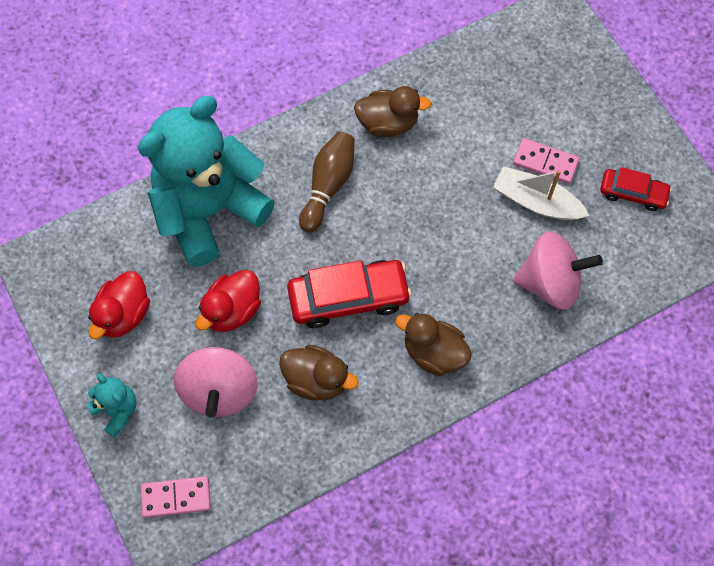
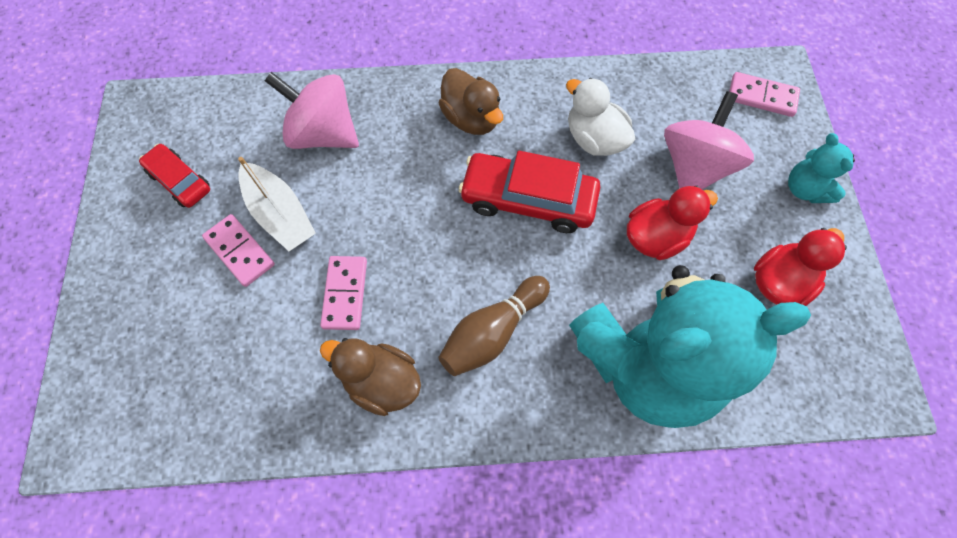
camera: 155 degrees left, 0 degrees up
(316, 380) = (594, 139): brown duck -> white duck
(448, 166) = (345, 294): none -> pink domino

